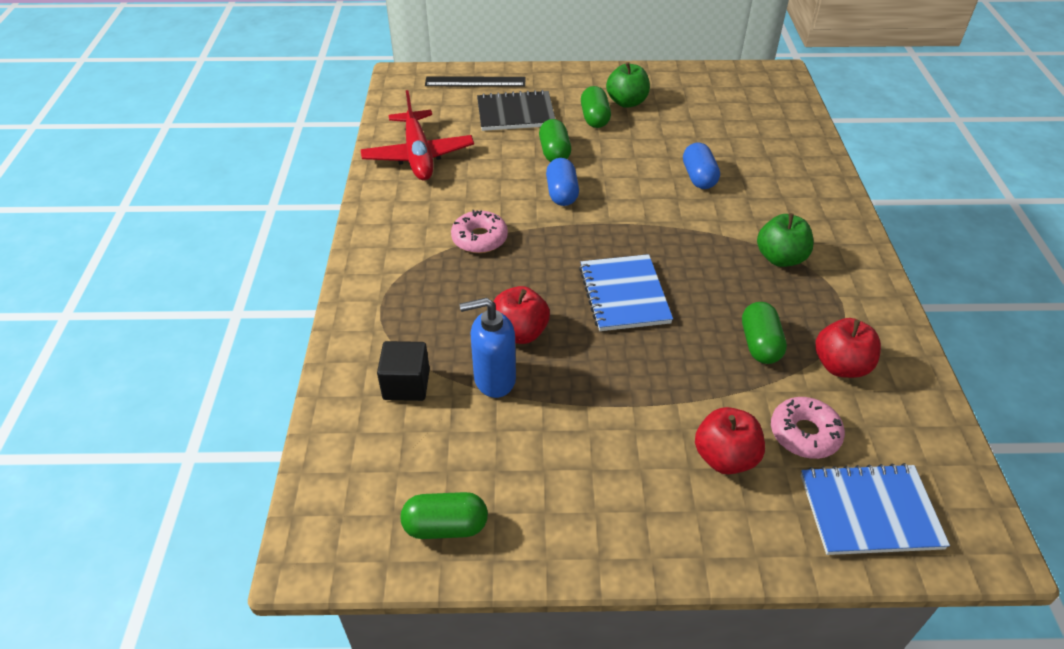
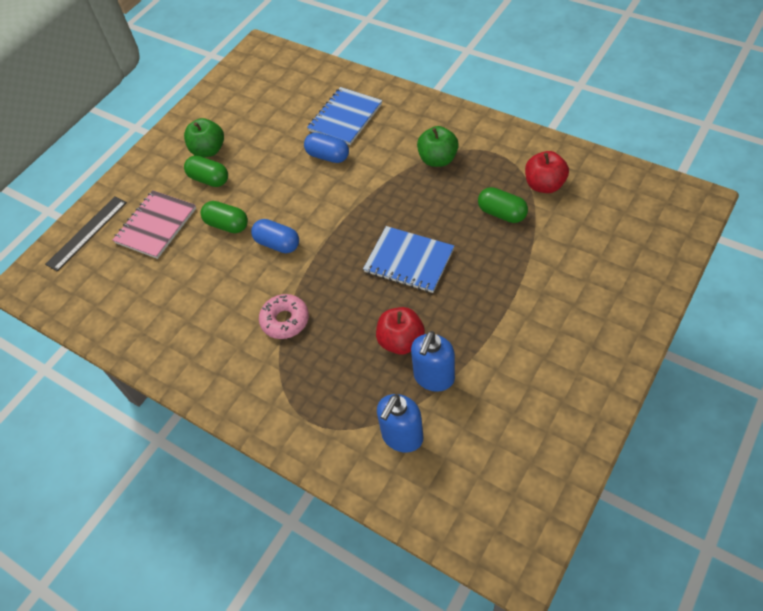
camera: 50 degrees left, 10 degrees up
(406, 384) = (402, 437): black cube -> blue soap dispenser
(418, 156) = (149, 317): red plane -> none
(445, 526) = (542, 465): green capsule -> none
(515, 113) = (156, 226): black notebook -> pink notebook
(725, 457) = (576, 282): red apple -> none
(804, 434) = (582, 233): pink donut -> none
(869, 511) = (651, 236): blue notebook -> blue notebook (345, 117)

